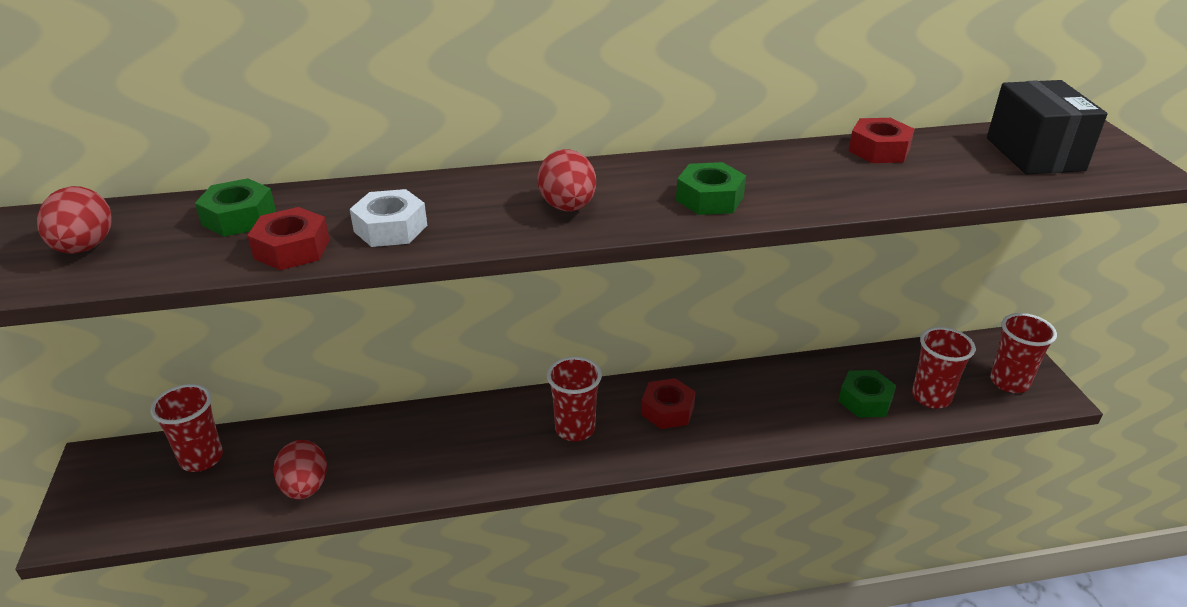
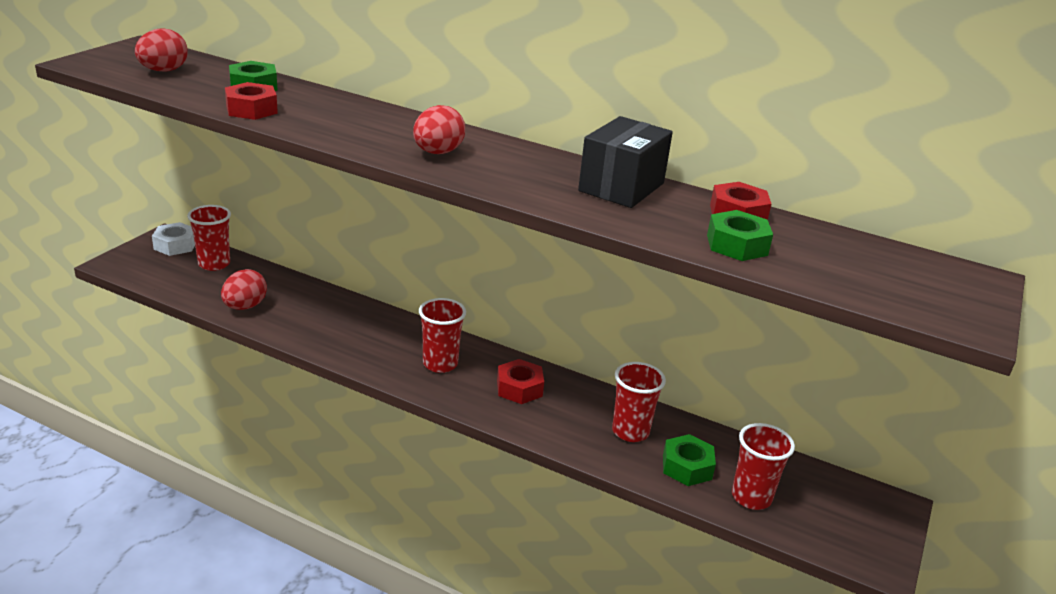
camera: 35 degrees right, 5 degrees down
(390, 228) = (318, 121): white nut -> white nut (175, 245)
(710, 198) = (539, 186): green nut -> green nut (737, 245)
(1009, 382) = (847, 529): red cup -> red cup (630, 431)
(1034, 154) = (879, 271): black box -> black box (621, 187)

